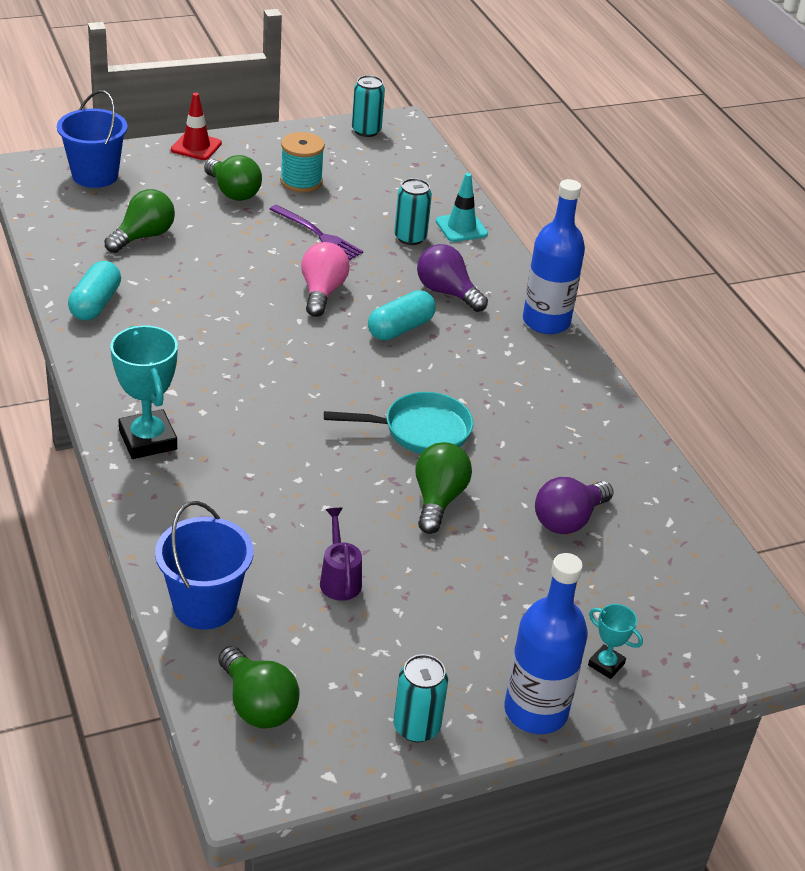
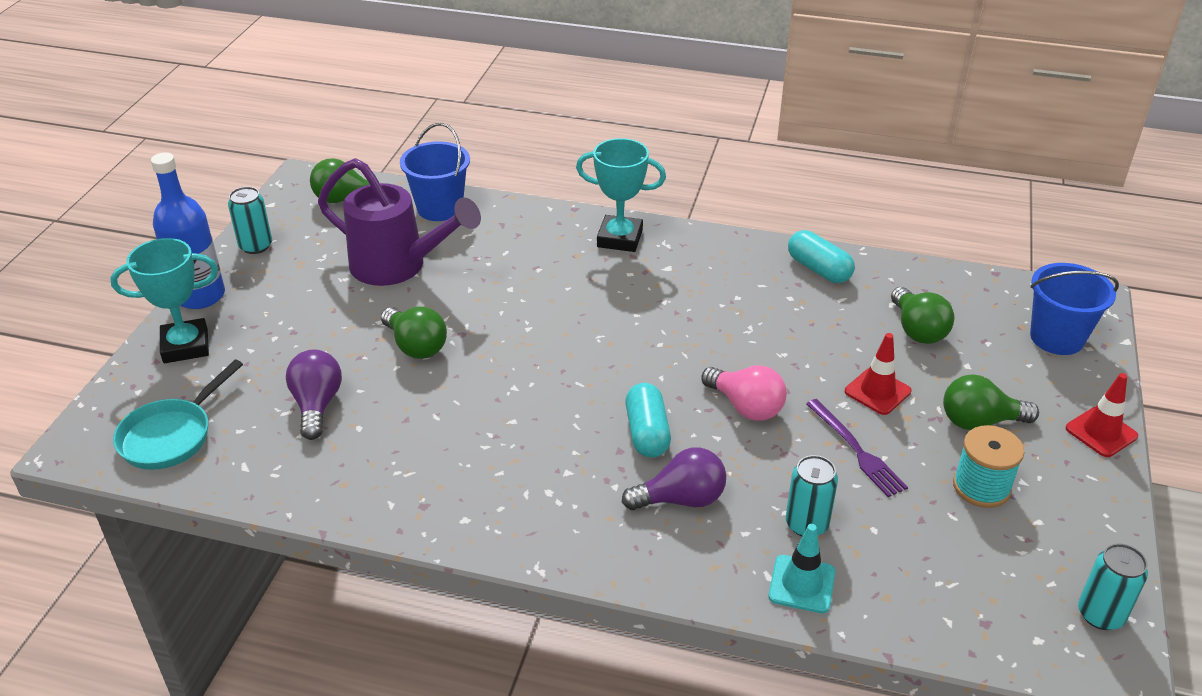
camera: 130 degrees right, 0 degrees up
(242, 239) = (877, 391): none -> red traffic cone
(317, 234) = (856, 450): purple fork -> purple fork turned 105 degrees counterclockwise
(339, 579) = (398, 266): purple watering can -> purple watering can, size x2.24
(420, 431) = (499, 375): turquoise pan -> turquoise pan (171, 436)
(546, 321) = (570, 553): blue bottle -> none
(606, 664) = (185, 346): turquoise trophy -> turquoise trophy, size x1.95

